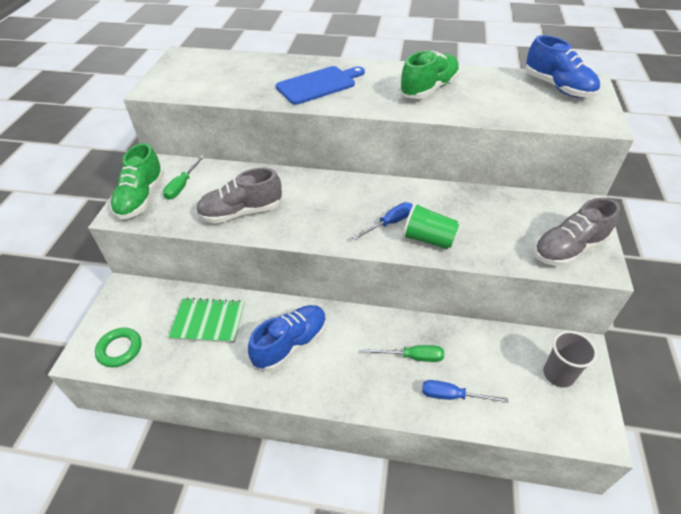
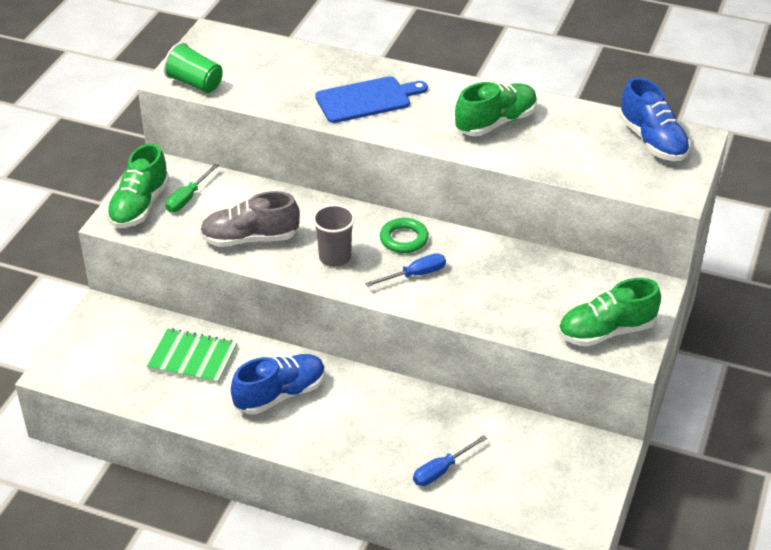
camera: 10 degrees right, 5 degrees down
(120, 349) = (92, 371): green ring -> green ring (404, 239)
(413, 357) = (413, 428): green screwdriver -> none
(428, 239) = (452, 298): green cup -> green cup (195, 83)
(452, 396) = (441, 470): blue screwdriver -> blue screwdriver turned 60 degrees counterclockwise
(558, 374) = (568, 469): grey cup -> grey cup (335, 257)
(568, 249) = (606, 331): grey shoe -> green shoe

